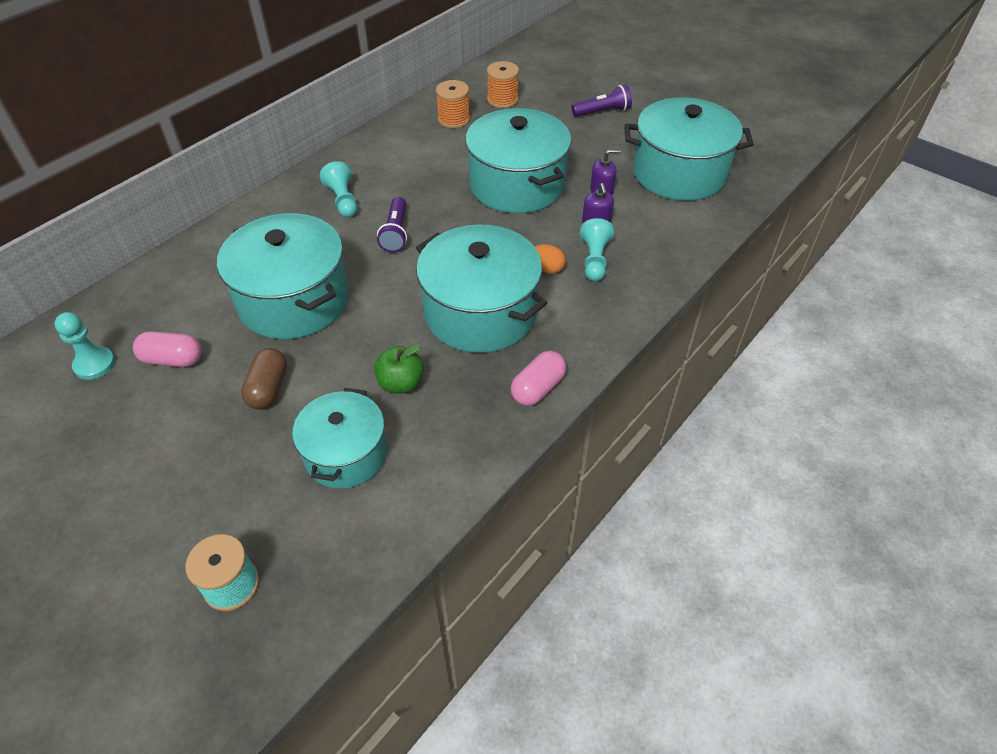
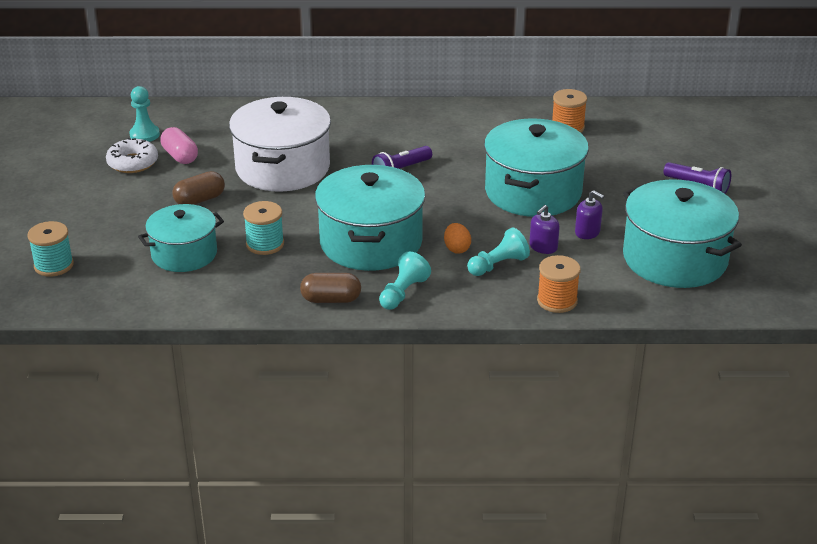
camera: 50 degrees right, 15 degrees down
(131, 403) = (133, 163): none -> white donut
(294, 300) = (282, 168): turquoise pot -> white pot
(343, 200) = (402, 133): turquoise pawn -> turquoise pawn (403, 293)
(401, 383) = (265, 244): green apple -> turquoise spool
(502, 100) = (631, 135): orange spool -> orange spool (557, 301)
(538, 388) = (331, 299): pink capsule -> brown capsule

